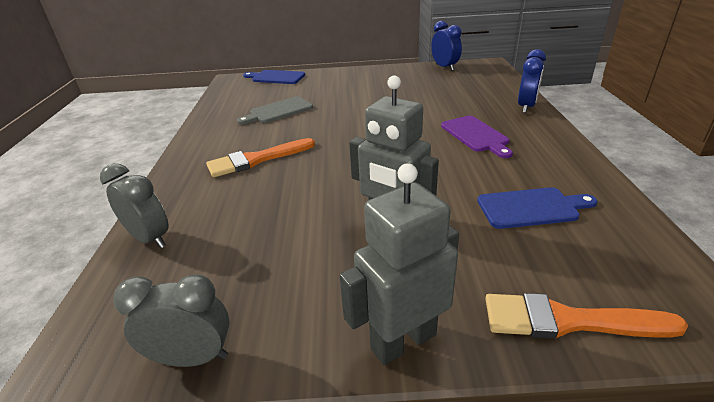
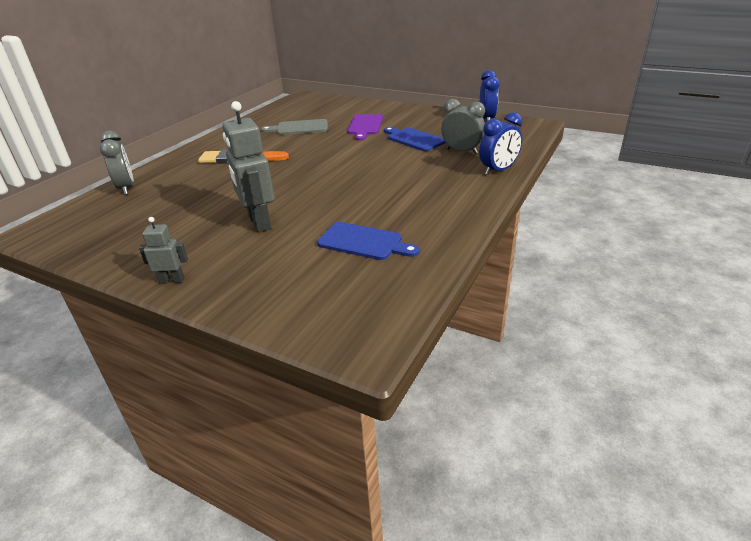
camera: 30 degrees right, 0 degrees up
(193, 357) = (76, 250): grey clock -> grey clock (461, 151)
(276, 77) = (335, 100): blue cutting board -> blue cutting board (414, 139)
(403, 341) = (172, 280): grey robot -> grey robot, size x0.52
(476, 135) = (413, 182): purple cutting board -> purple cutting board (365, 126)
(568, 321) = (271, 307): orange brush -> none

